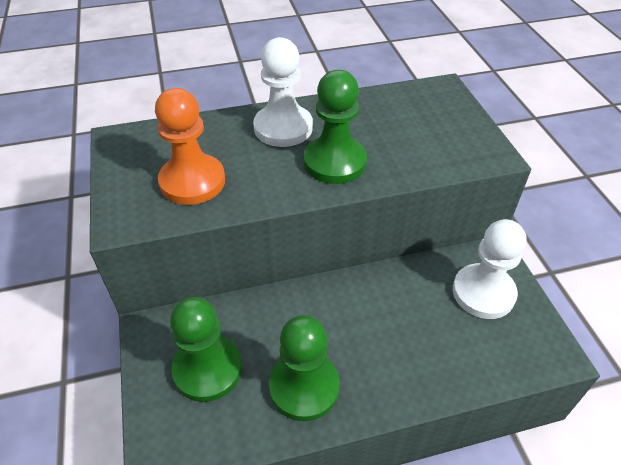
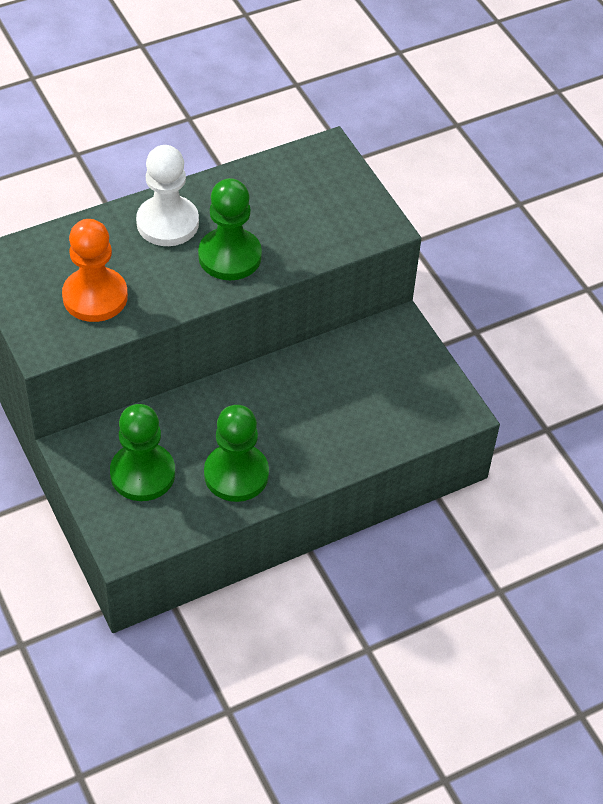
camera: 15 degrees left, 5 degrees up
(483, 293) = (392, 365): white pawn -> none

